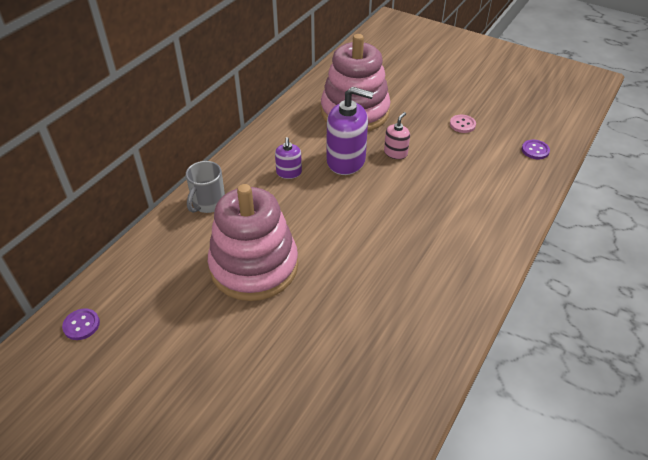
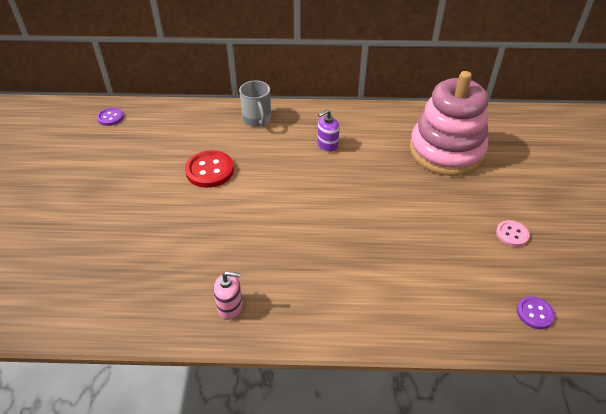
camera: 60 degrees right, 0 degrees up
(208, 203) = (257, 119): grey mug -> grey mug turned 105 degrees counterclockwise
(254, 266) = (210, 170): pink stacking toy -> red button
(346, 160) = (373, 172): purple soap dispenser -> none
(395, 153) = (416, 200): pink soap dispenser -> pink soap dispenser (230, 306)

